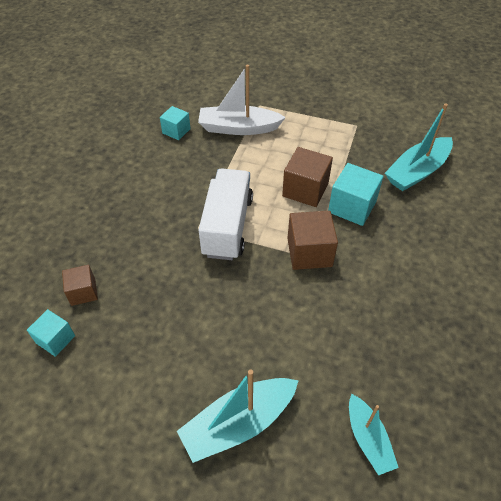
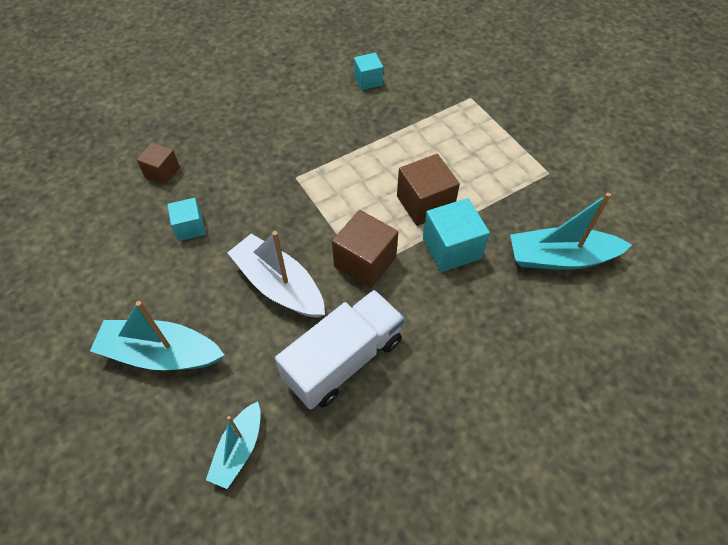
camera: 40 degrees right, 5 degrees up
(55, 339) = (111, 195): turquoise cube -> turquoise cube (190, 227)
(227, 226) = (321, 192): white truck -> white truck (343, 360)
(238, 128) = (426, 109): white boat -> white boat (279, 285)

